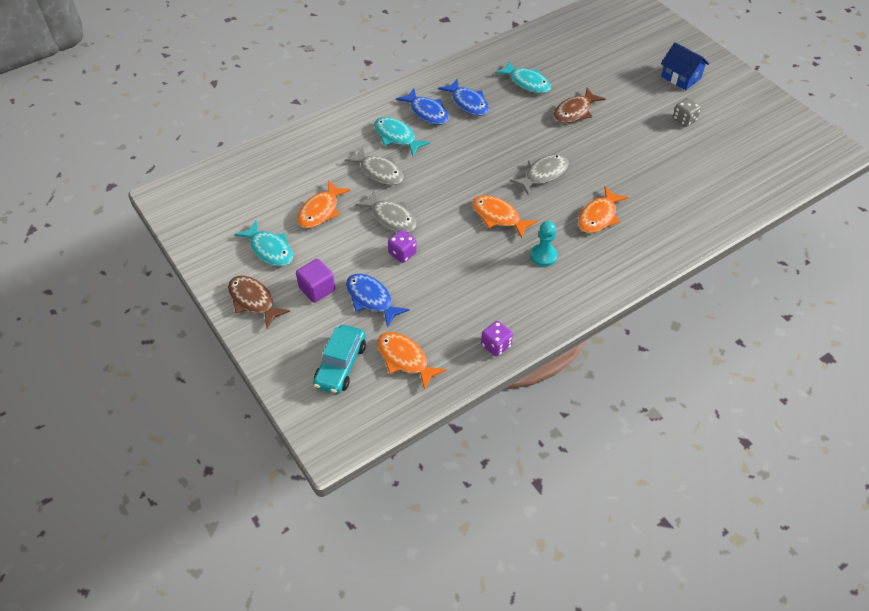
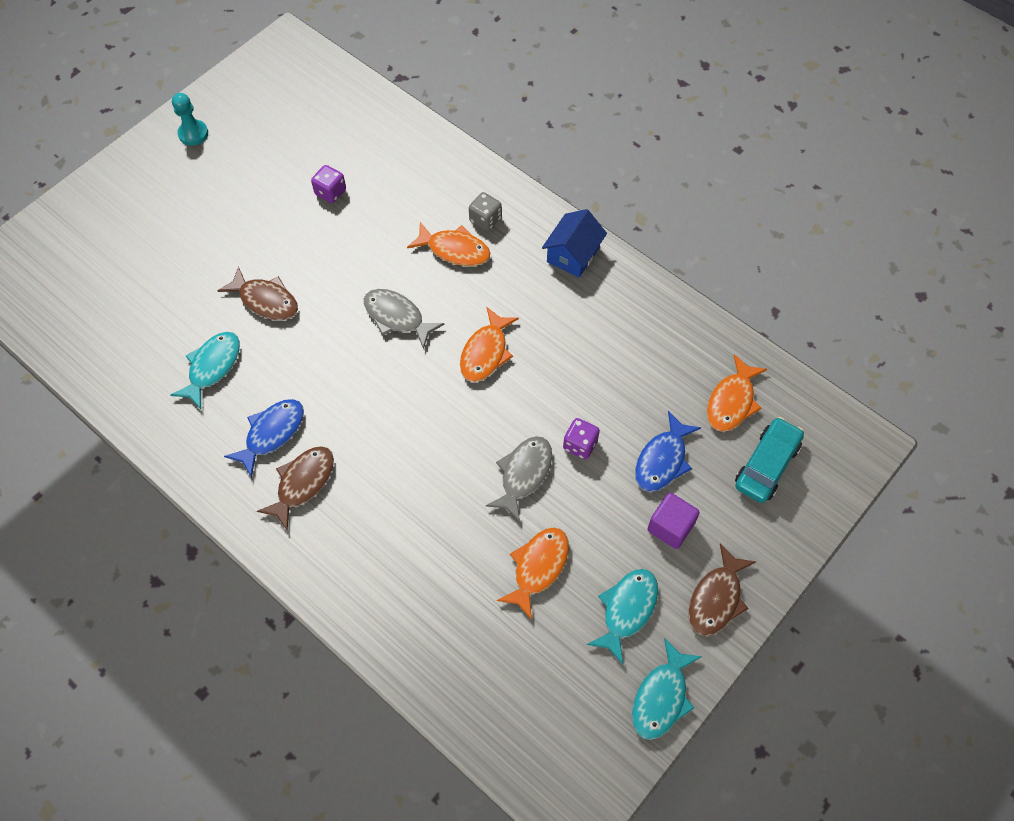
camera: 105 degrees left, 10 degrees up
(320, 211) = (538, 567): orange fish -> orange fish turned 75 degrees counterclockwise
(340, 365) = (766, 465): turquoise car -> turquoise car turned 60 degrees counterclockwise
(379, 172) = (442, 513): grey fish -> none
(396, 137) = (365, 510): turquoise fish -> turquoise fish (661, 697)
(427, 112) = (302, 483): blue fish -> brown fish
(496, 345) = (678, 318): purple dice -> purple dice (330, 192)
(543, 256) = (534, 295): turquoise pawn -> turquoise pawn (193, 134)
(681, 77) = (172, 192): blue house -> blue house (573, 254)
(684, 120) = (259, 182): grey dice -> grey dice (485, 220)

